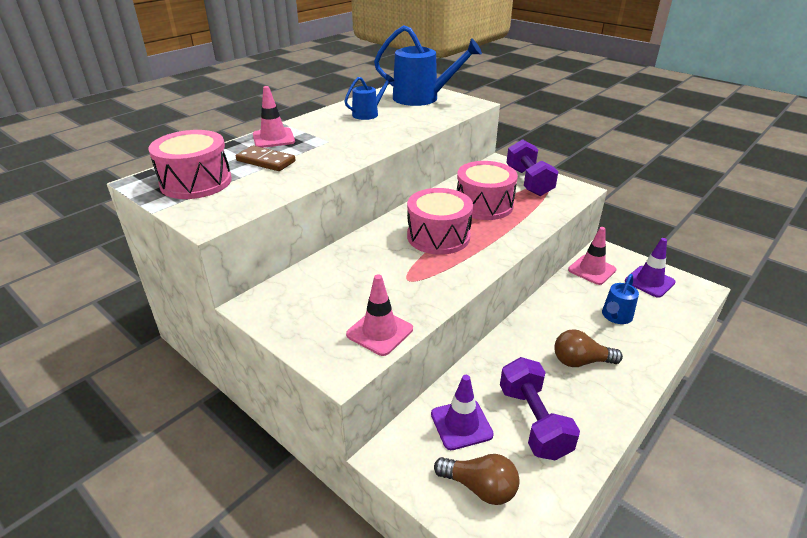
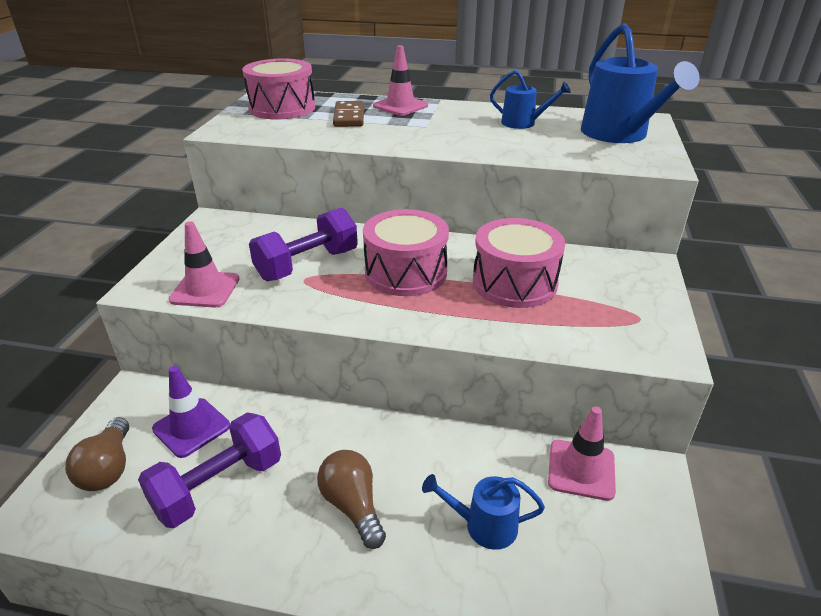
camera: 60 degrees right, 0 degrees up
(528, 182) = (626, 301): purple dumbbell -> purple dumbbell (307, 265)
(649, 282) = (622, 554): purple traffic cone -> none

